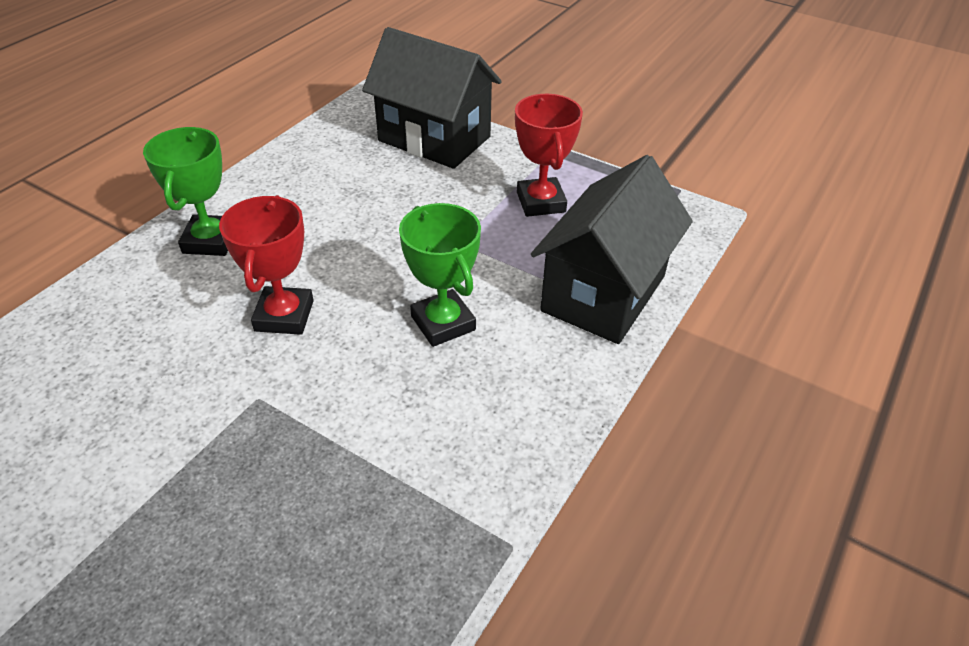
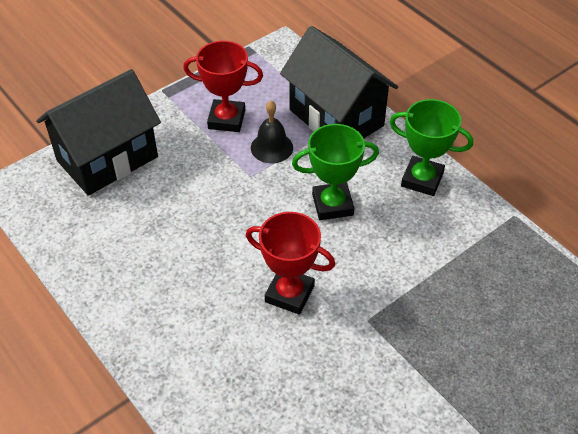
camera: 70 degrees left, 5 degrees up
(210, 241) = (174, 334): green trophy -> green trophy (422, 179)
(515, 248) = (271, 147): none -> black bell

